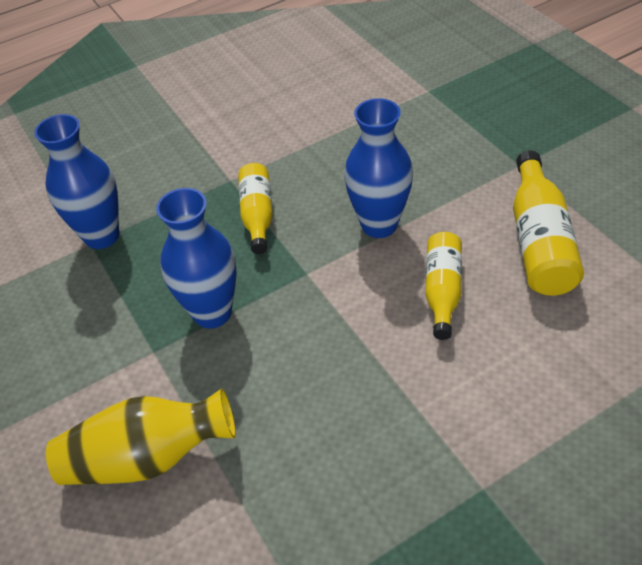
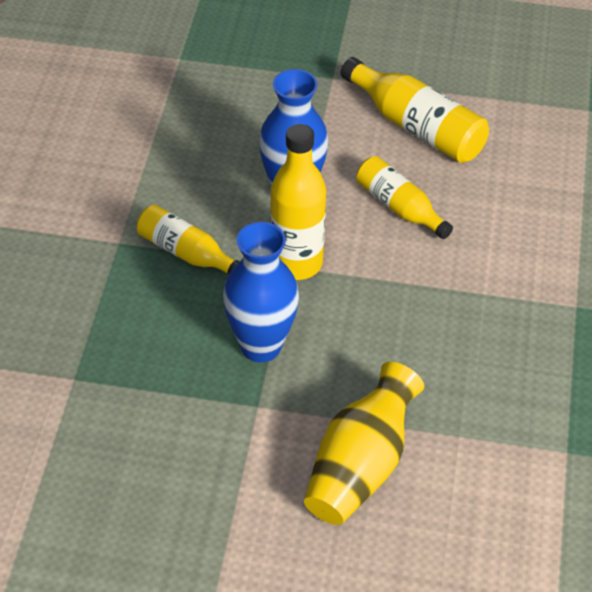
camera: 55 degrees left, 0 degrees up
(102, 236) = (74, 365): blue vase -> none
(314, 275) = (296, 263): none -> yellow bottle

